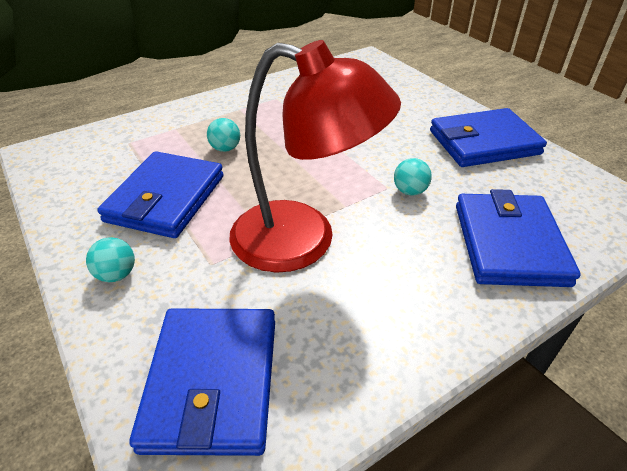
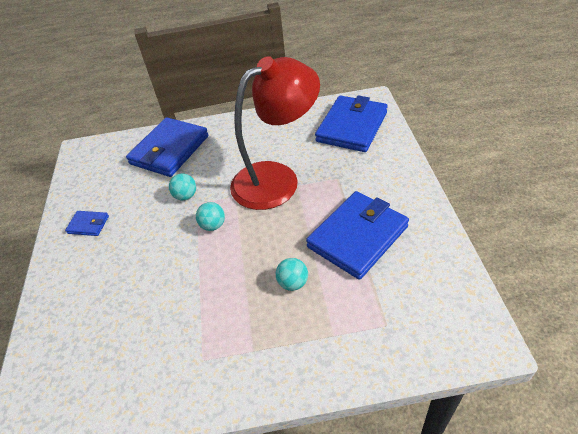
camera: 150 degrees left, 5 degrees up
(117, 274) = (395, 185): turquoise ball -> turquoise ball (213, 225)
(303, 241) = (277, 179): red lamp -> red lamp turned 105 degrees clockwise
(483, 142) = (88, 225): blue wallet -> blue wallet, size x0.45

